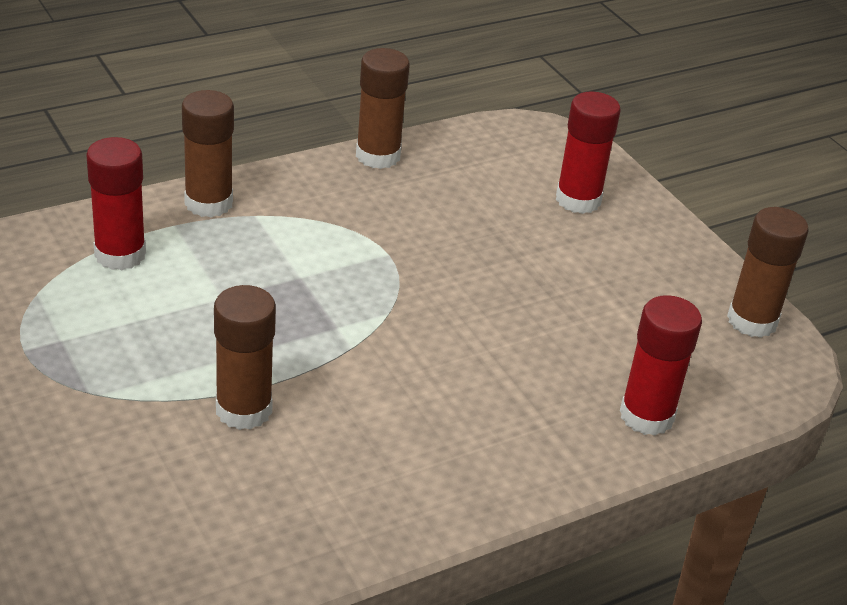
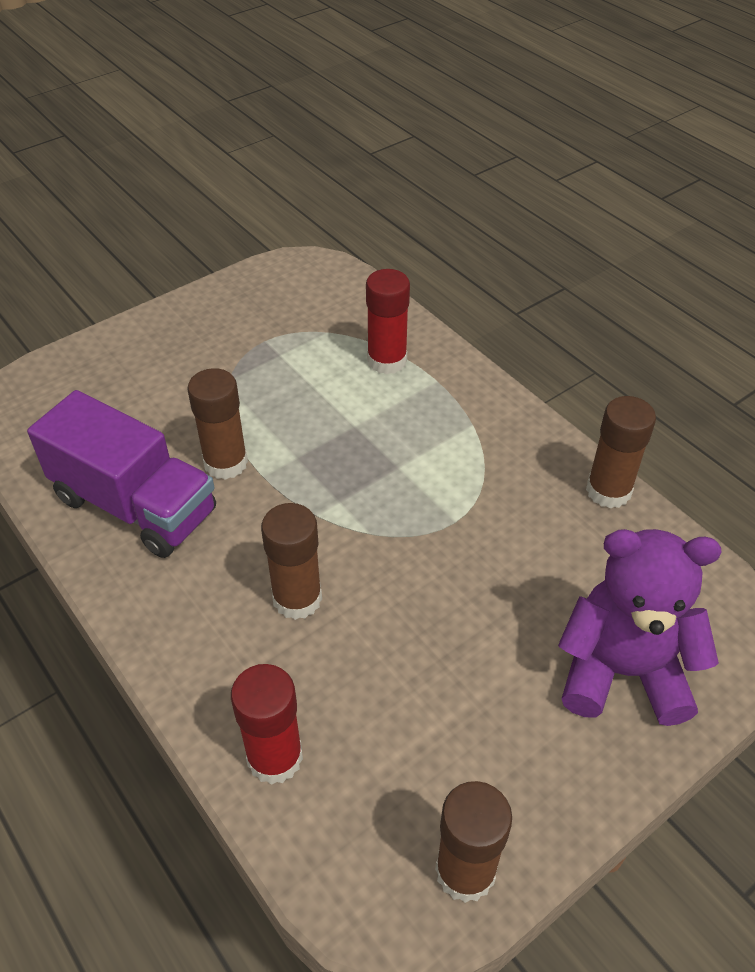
camera: 85 degrees right, 10 degrees up
(208, 203) = (475, 394): brown glue stick -> brown glue stick (297, 598)
(289, 498) = (135, 505): none -> purple truck
(578, 200) = (622, 671): red glue stick -> purple teddy bear

